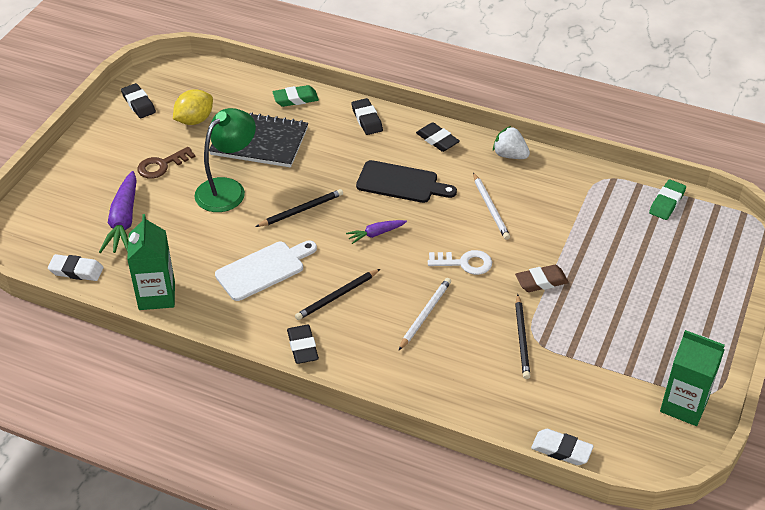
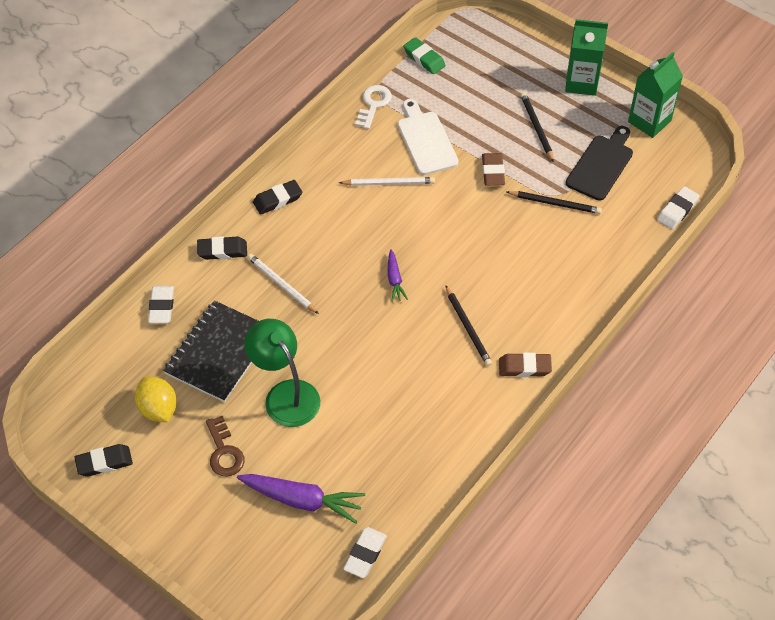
camera: 75 degrees left, 10 degrees up
(157, 296) = (424, 481): green carton -> green carton (581, 83)
(264, 269) = (414, 381): white cutting board -> white cutting board (426, 140)
(295, 99) = (161, 307): green eraser -> white eraser
(301, 210) = (340, 334): black pencil -> black pencil (536, 127)
(302, 347) = (524, 367): black eraser -> brown eraser
(401, 183) = (330, 243): black cutting board -> black cutting board (601, 165)
(425, 314) = (509, 265): white pencil -> white pencil (281, 285)
(464, 263) = (454, 220): white key -> white key (373, 104)
(510, 155) = (321, 149): white strawberry -> none

